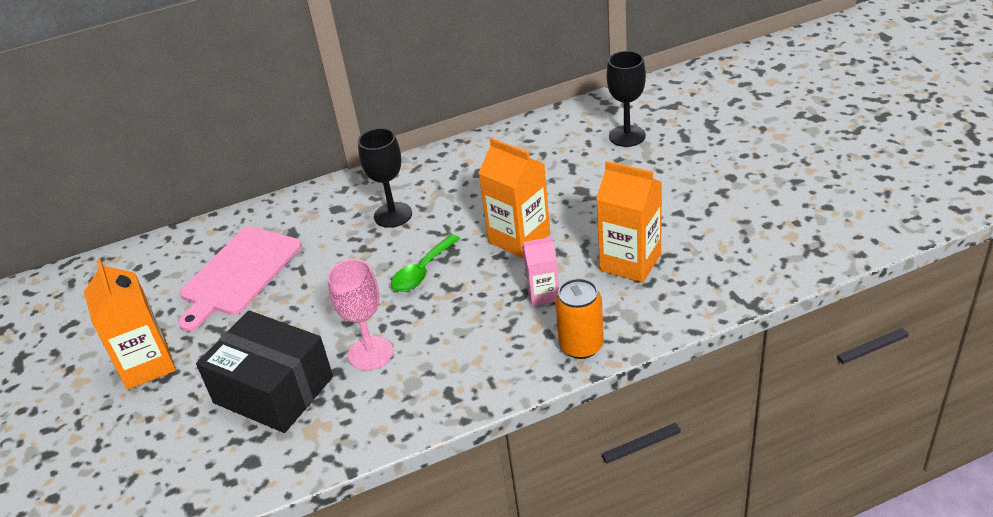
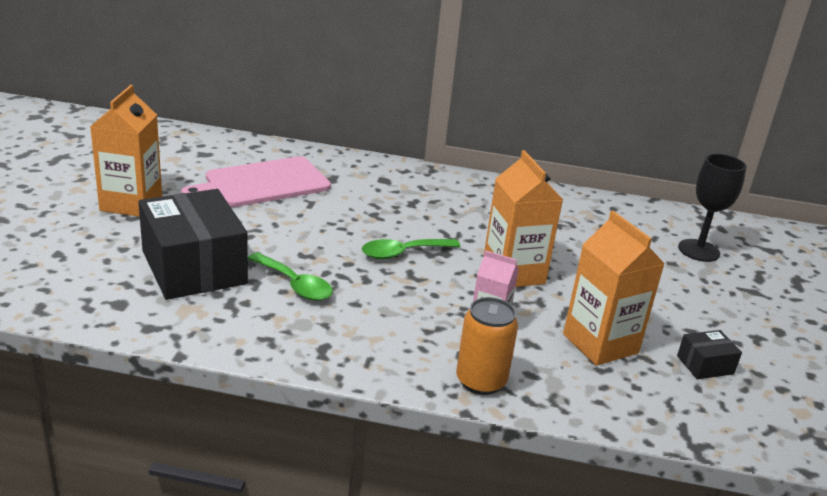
camera: 25 degrees right, 10 degrees down
(370, 353) = (295, 285): pink goblet -> green spoon
(393, 215) = (423, 205): black goblet -> none
(708, 236) = (705, 365): none -> black box

